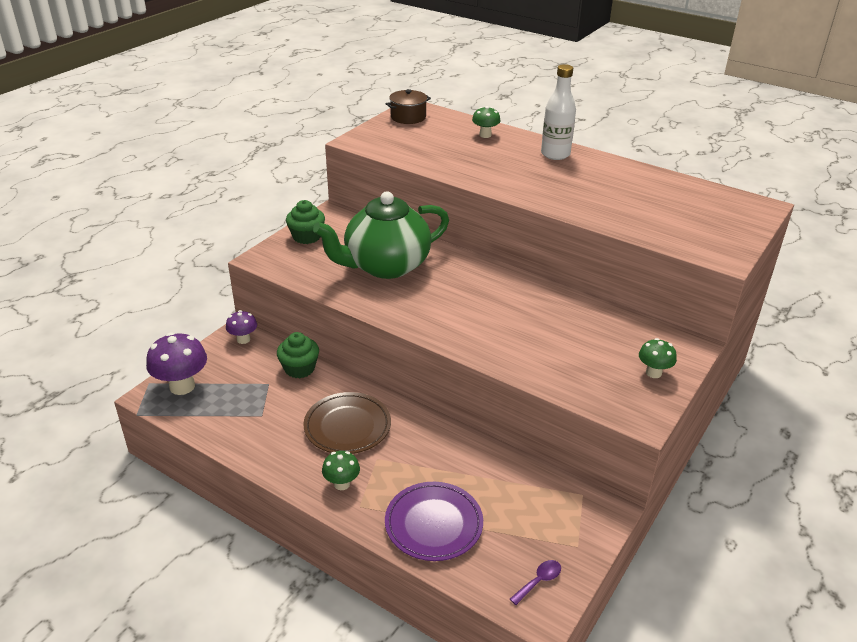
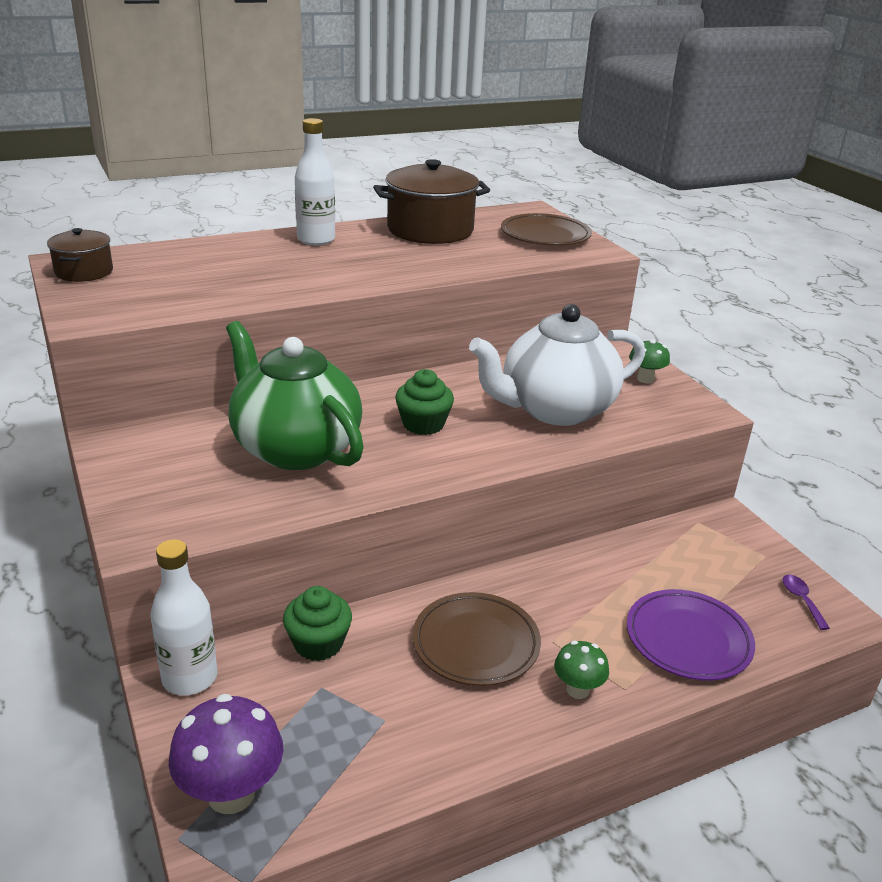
camera: 60 degrees left, 5 degrees down
(243, 339) = (190, 678): purple mushroom -> white bottle
(307, 237) = (140, 482): green cupcake -> green cupcake (423, 424)
(385, 266) = (295, 448): green teapot -> green teapot turned 135 degrees clockwise
(485, 135) = (212, 252): green mushroom -> none
(548, 343) = (554, 409): none -> white teapot
(641, 183) = (430, 230): none -> brown pot
(714, 227) = (545, 235): none -> brown plate

